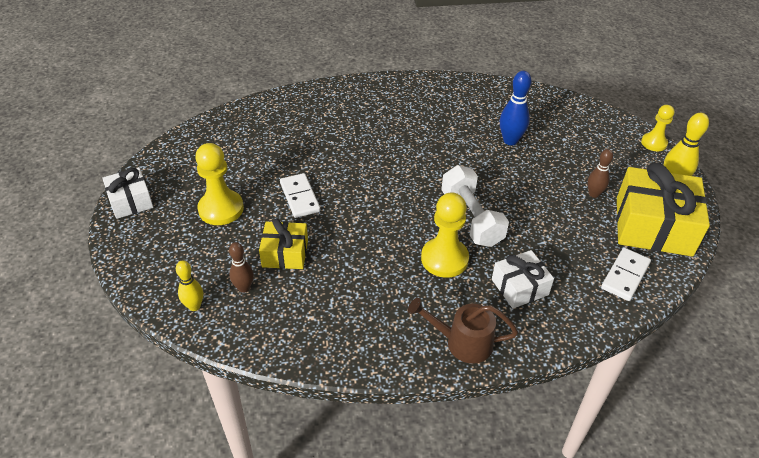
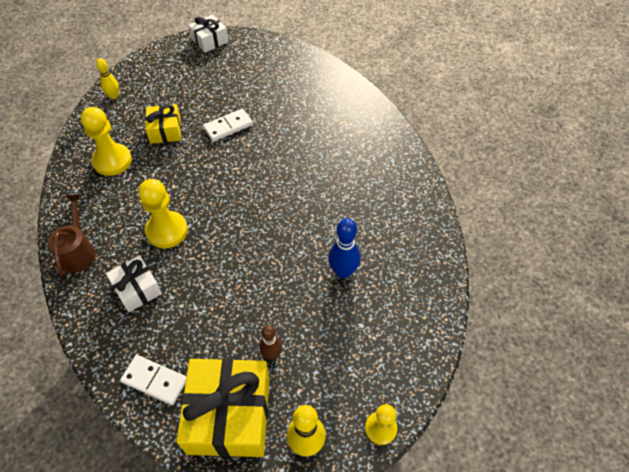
camera: 80 degrees right, 10 degrees up
(221, 209) = (208, 86): yellow pawn -> yellow pawn (112, 161)
(244, 288) = (130, 116): brown bowling pin -> none
(471, 218) = (219, 246): white dumbbell -> none

